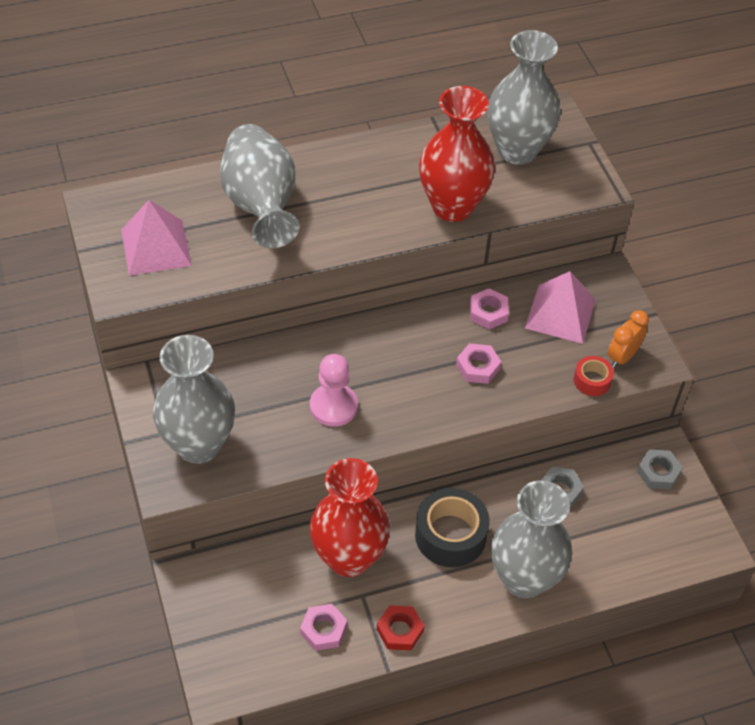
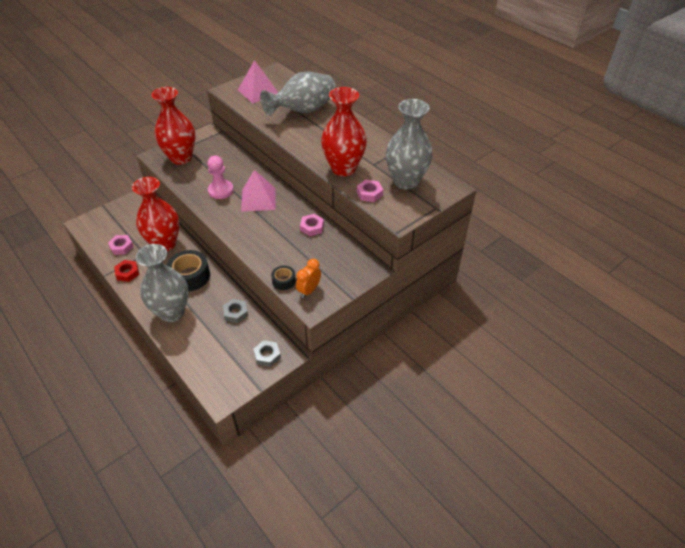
camera: 70 degrees right, 5 degrees down
(198, 445) = (181, 158): grey vase -> red vase
(478, 367) = (270, 233): pink nut -> pink nut (369, 193)
(560, 313) = (327, 256): pink pyramid -> pink pyramid (258, 199)
(592, 380) = (284, 281): red tape -> black tape
(622, 357) = (309, 290): orange clock -> orange clock turned 75 degrees counterclockwise

